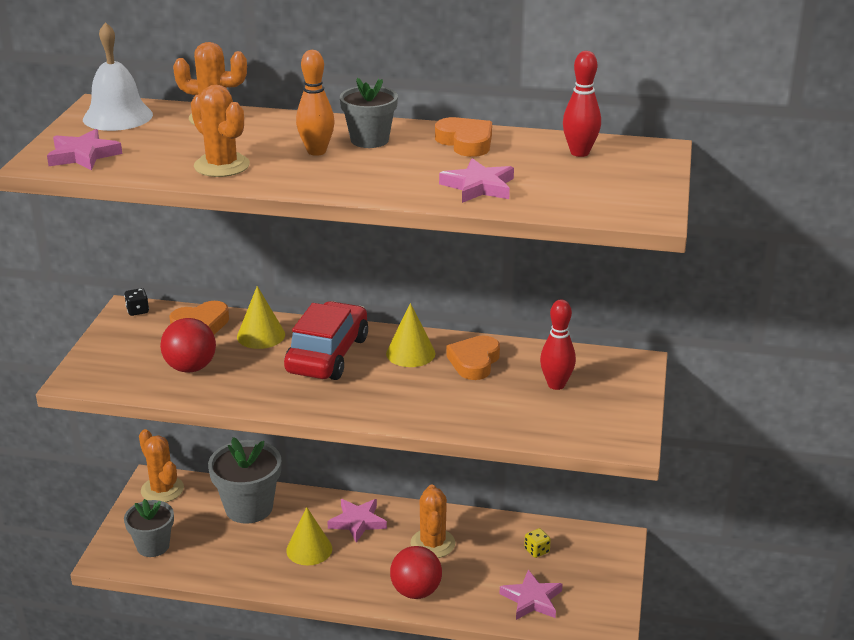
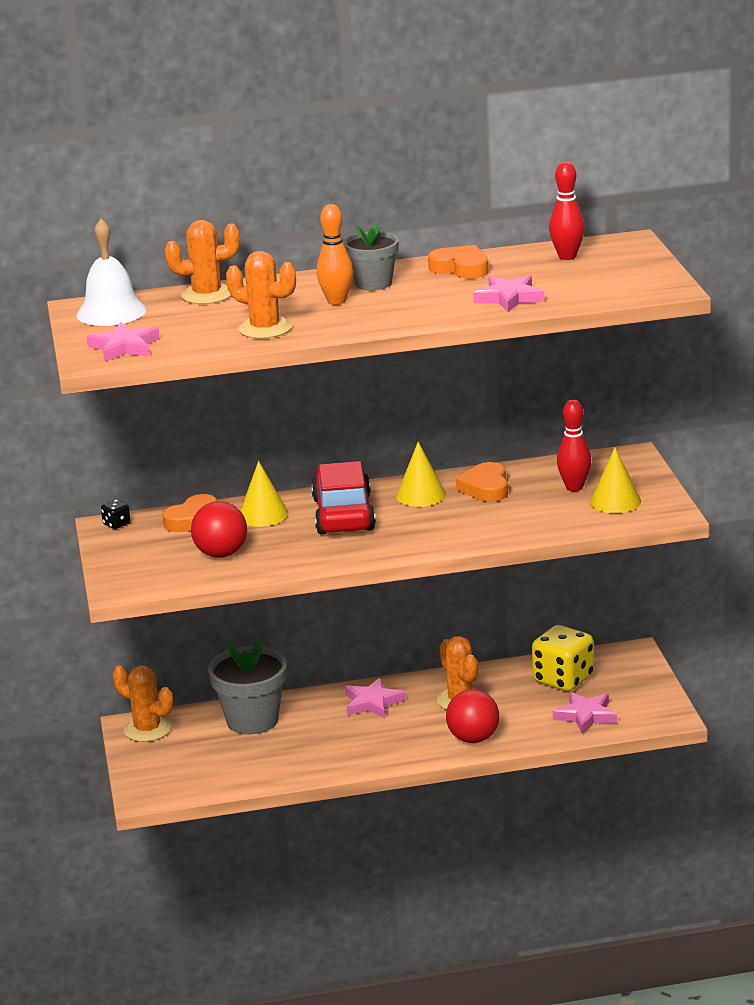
camera: 20 degrees left, 5 degrees down
(153, 546) = (181, 774): grey flower pot -> none
(309, 549) = (343, 735): yellow cone -> yellow cone (615, 501)
(536, 551) = (563, 679): yellow dice -> yellow dice, size x2.32

